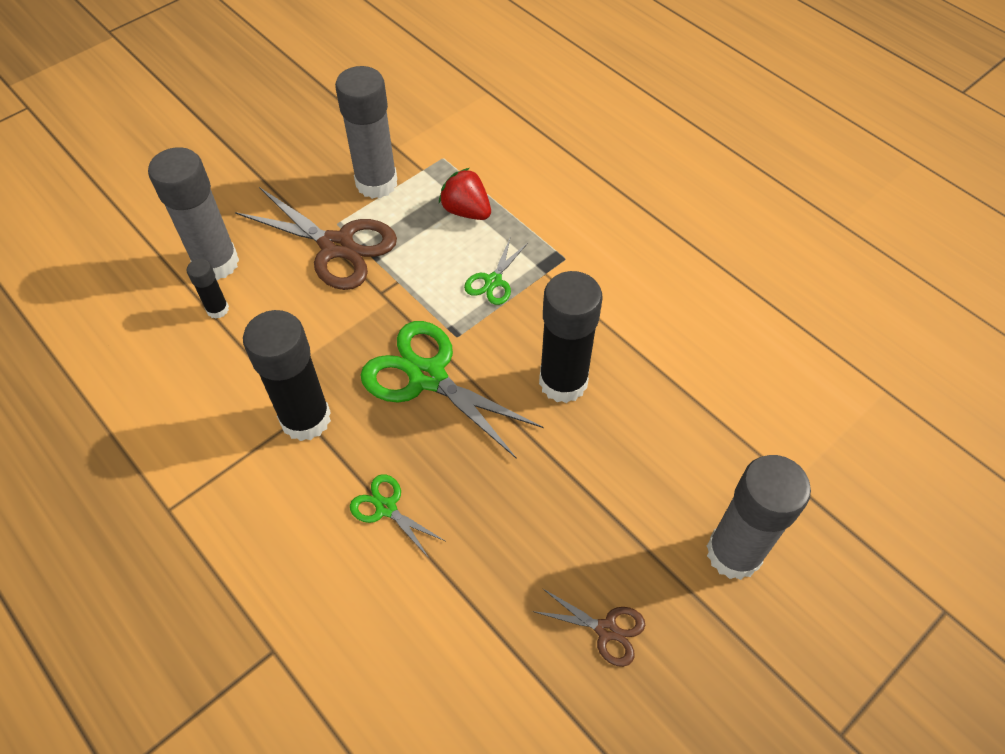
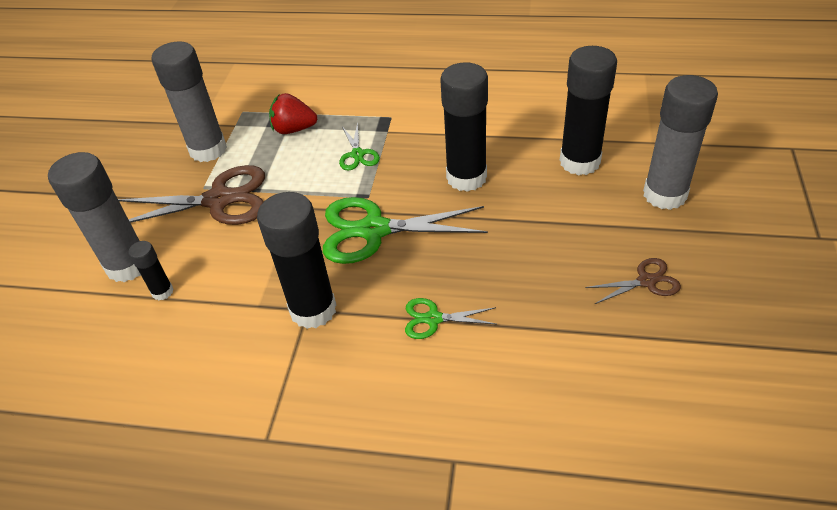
camera: 35 degrees left, 10 degrees down
(690, 448) = (579, 162): none -> black glue stick

